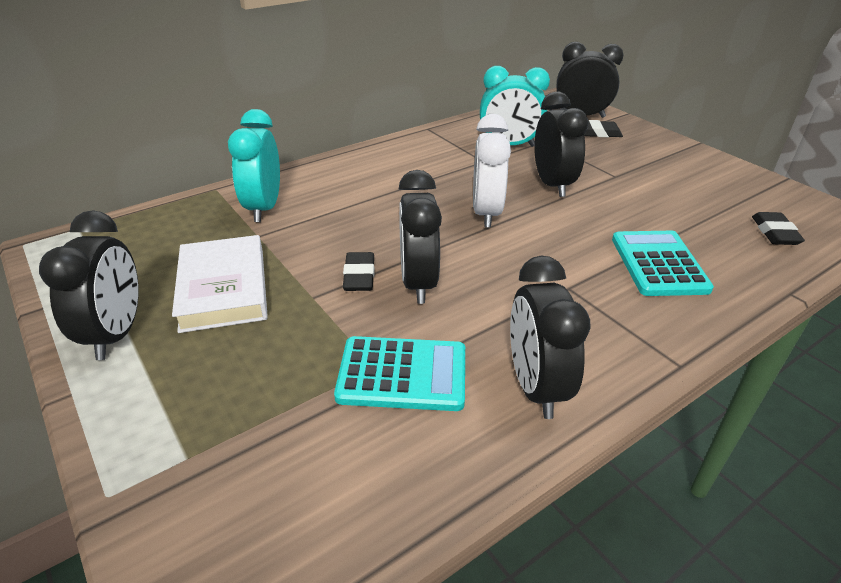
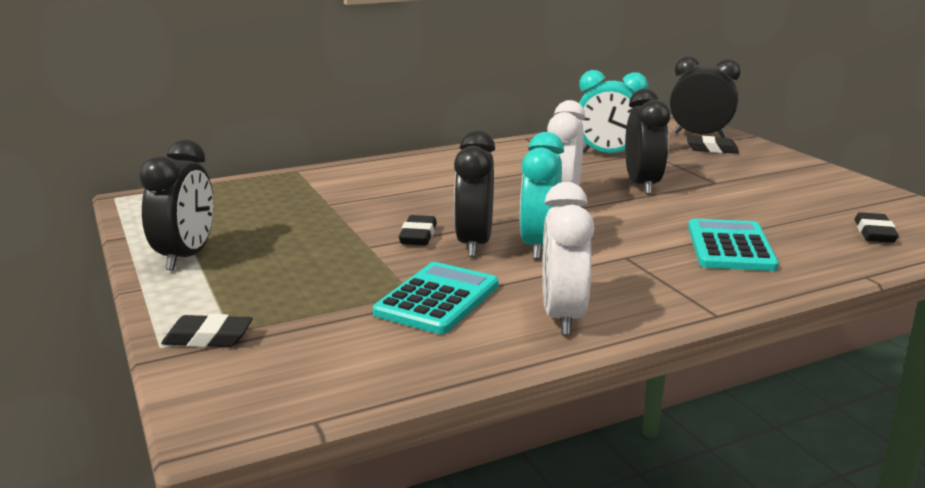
camera: 10 degrees right, 15 degrees down
(162, 473) = (208, 338): none -> black eraser
(224, 289) = (288, 235): white book -> none
(264, 208) = (340, 186): turquoise clock -> turquoise clock (539, 246)
(402, 374) = (437, 299): turquoise calculator -> turquoise calculator turned 75 degrees counterclockwise
(535, 387) = (562, 316): black clock -> white clock

